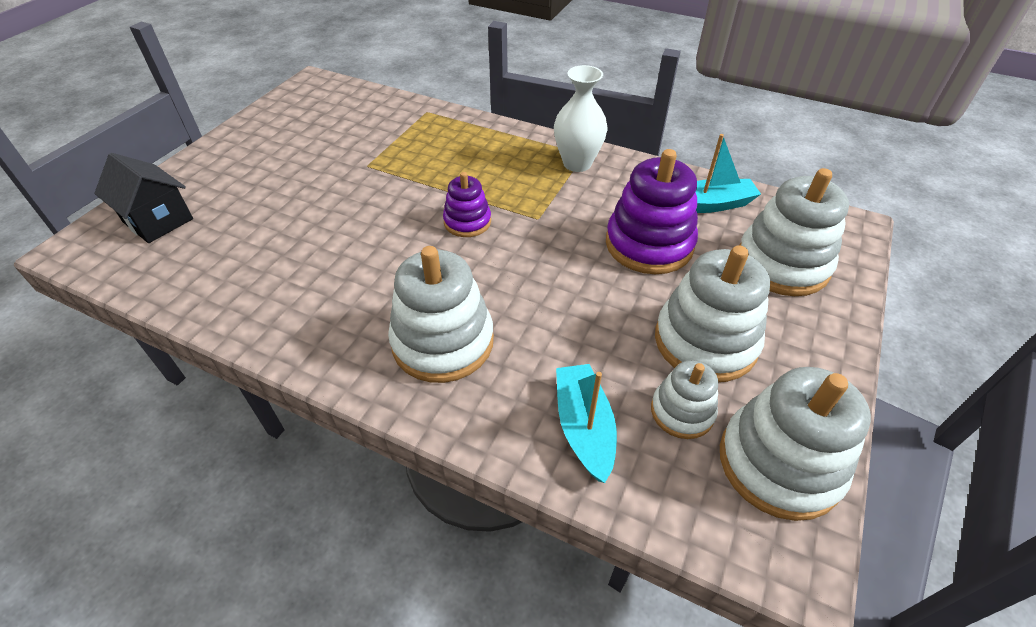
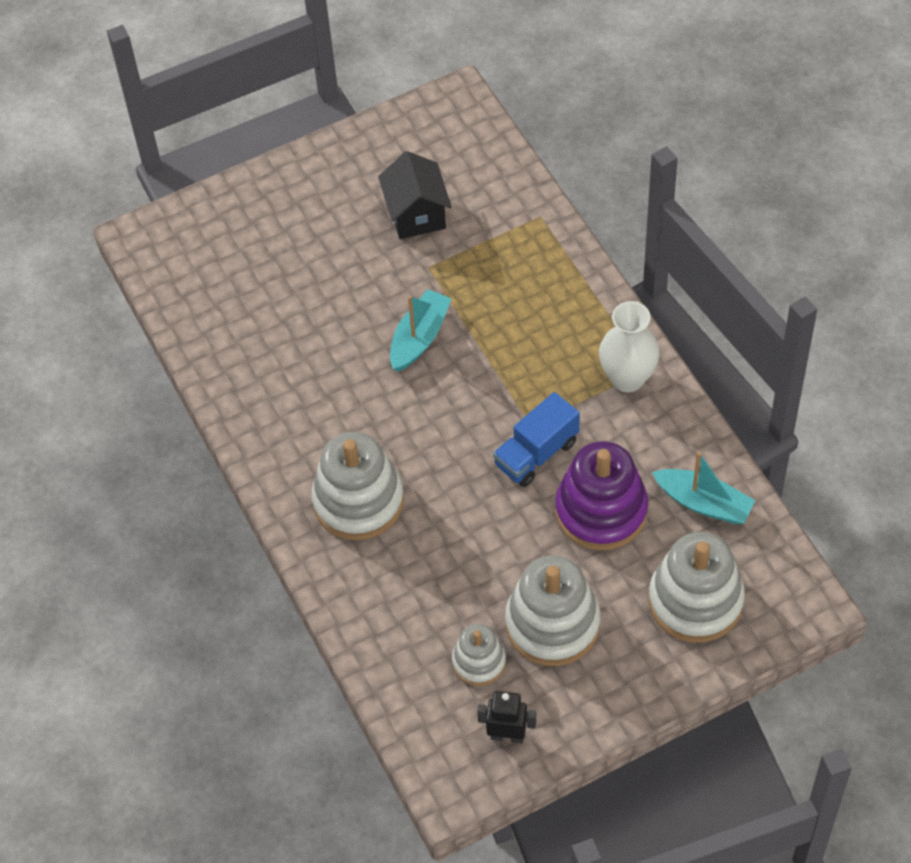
camera: 40 degrees right, 10 degrees up
(158, 220) = (217, 240): black house -> black house (416, 214)
(467, 222) = (466, 392): purple stacking toy -> none
(561, 233) = (536, 453): none -> blue truck
(583, 427) = (402, 628): turquoise boat -> turquoise boat (419, 337)
(779, 463) = (507, 735): white stacking toy -> black robot

